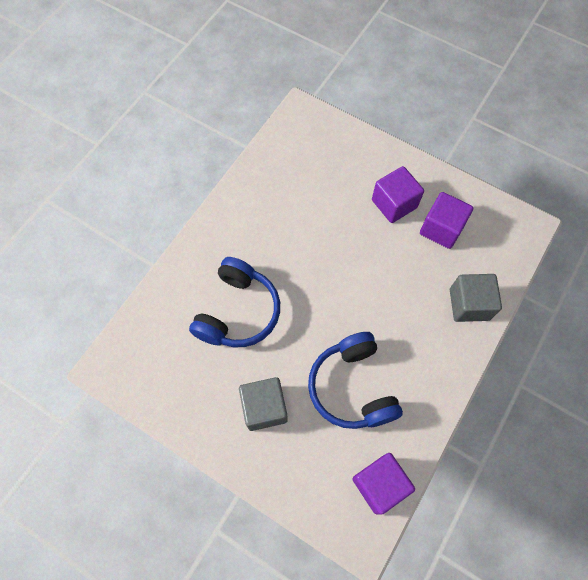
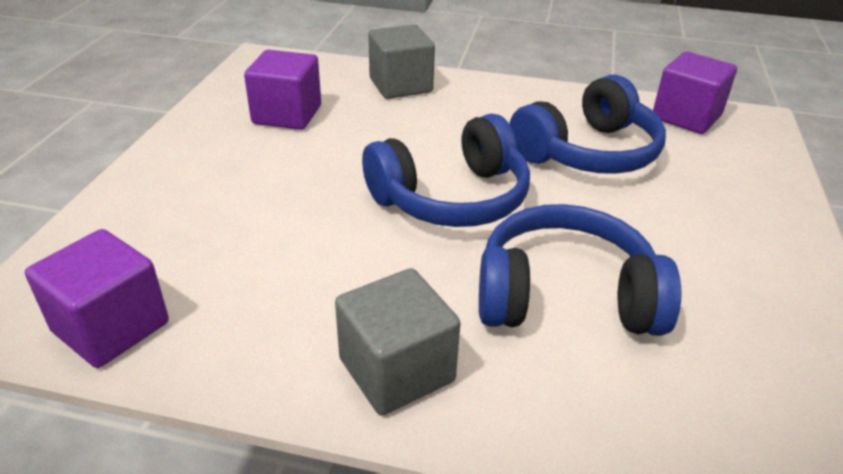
camera: 110 degrees left, 30 degrees down
(264, 407) = (697, 225): grey cube -> grey cube (396, 370)
(328, 290) = (451, 198): none -> blue headphones
(394, 204) = (251, 159): purple cube -> purple cube (111, 327)

